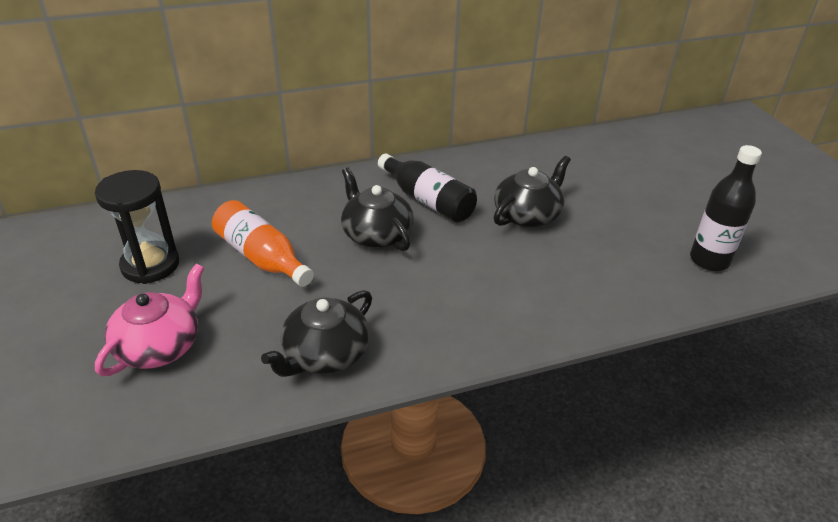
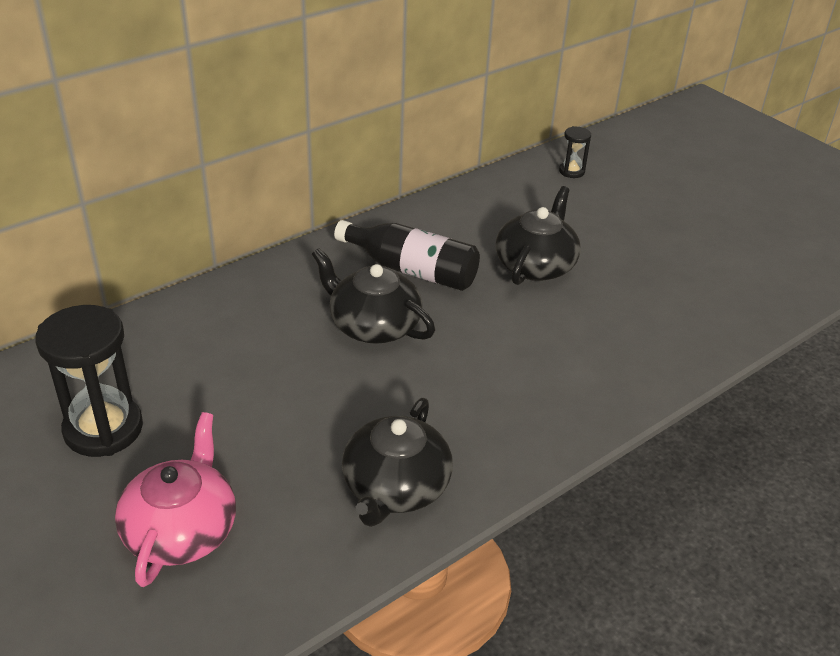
camera: 20 degrees left, 0 degrees up
(261, 257) = (247, 386): orange bottle -> none
(597, 151) = (571, 171): none -> black hourglass
(709, 260) = (749, 278): black bottle -> none

